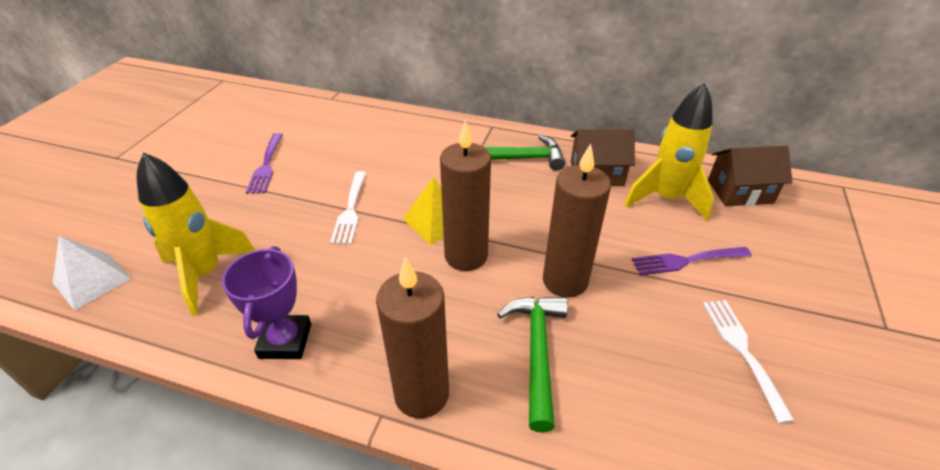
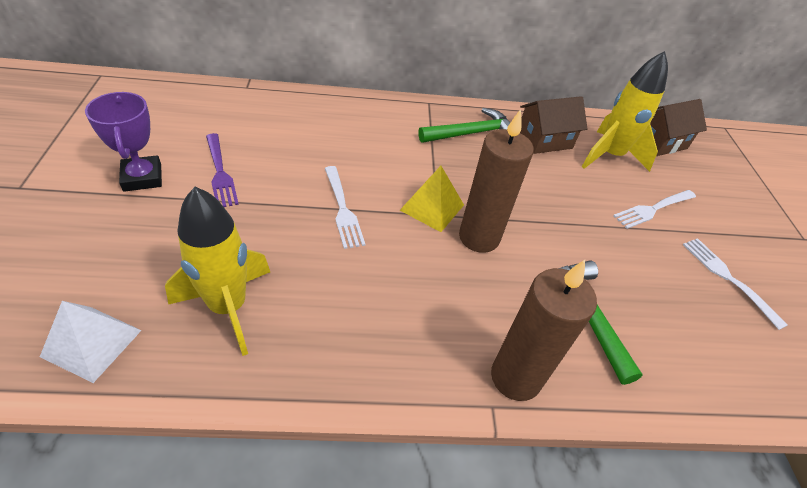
camera: 25 degrees left, 5 degrees up
(285, 341) = (360, 359): purple trophy -> purple trophy (142, 177)
(565, 281) = (573, 245): brown candle -> none
(686, 260) = (653, 209): purple fork -> white fork

